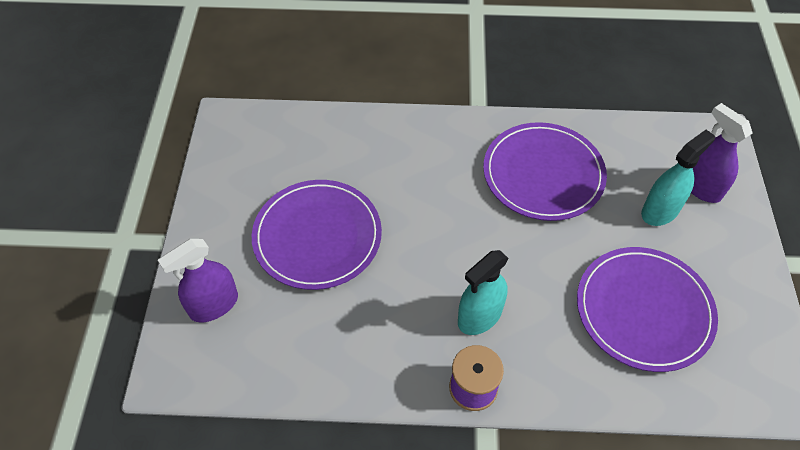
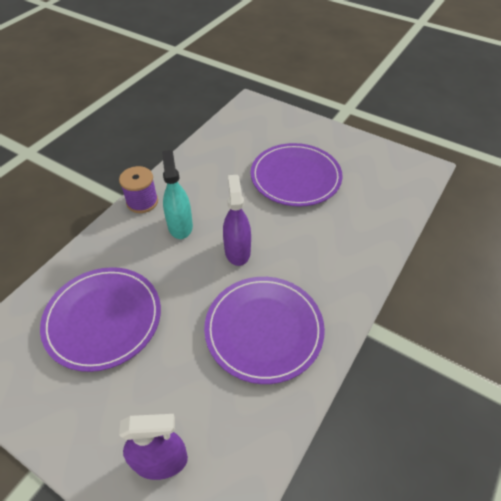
camera: 120 degrees right, 5 degrees down
(214, 305) = (278, 126): purple spray bottle -> purple spray bottle (237, 251)
(660, 211) = (165, 398): turquoise spray bottle -> none

